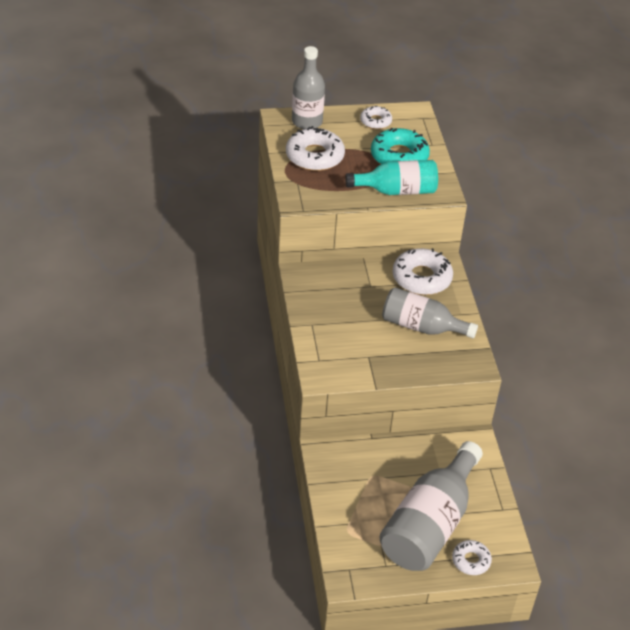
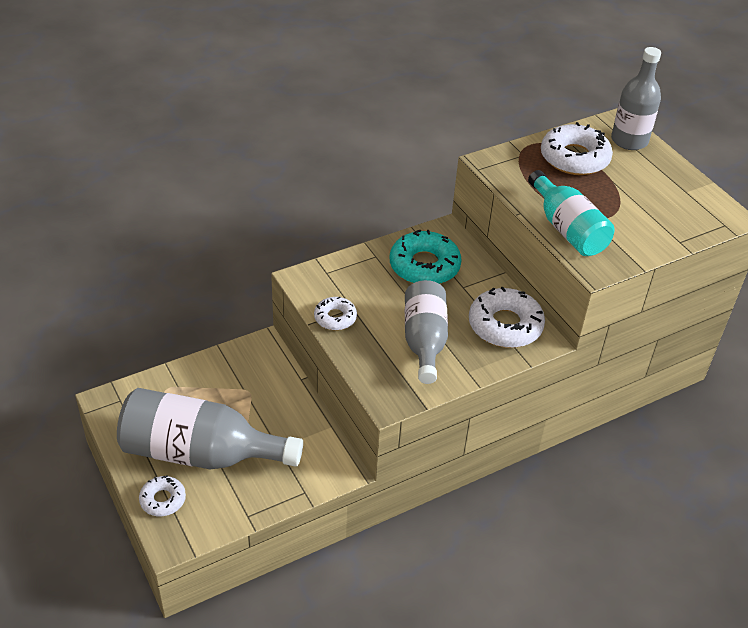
camera: 70 degrees right, 0 degrees up
(375, 121) = (679, 189): white donut -> white donut (335, 318)
(399, 156) = (631, 219): turquoise donut -> turquoise donut (424, 266)

